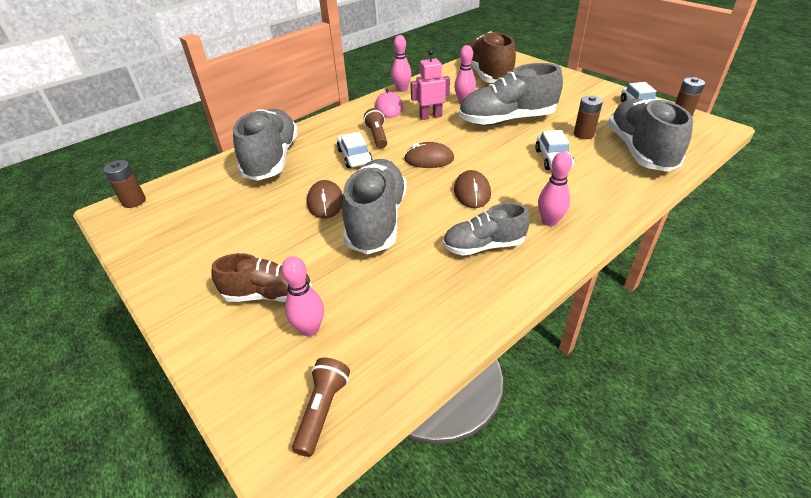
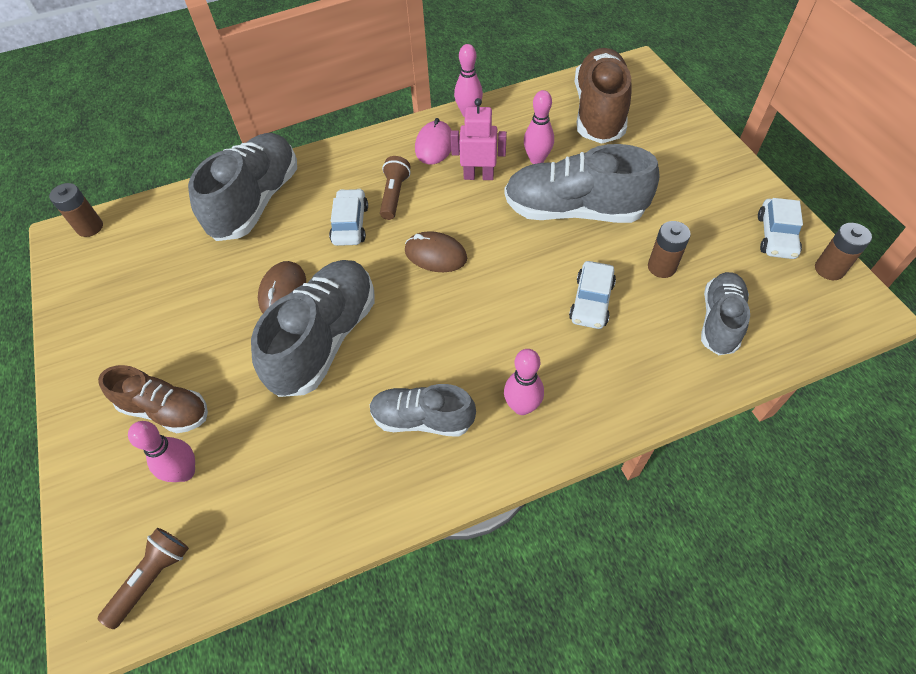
camera: 20 degrees right, 15 degrees up
(472, 192) = (456, 328): brown mouse -> none
(640, 151) = (719, 321): grey shoe -> grey shoe, size x0.60

